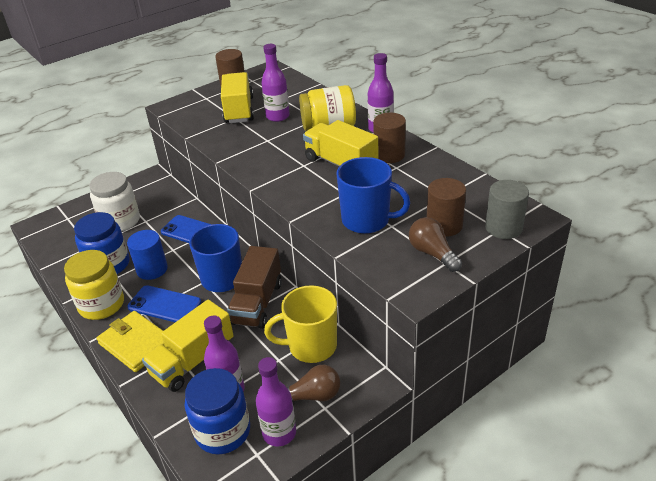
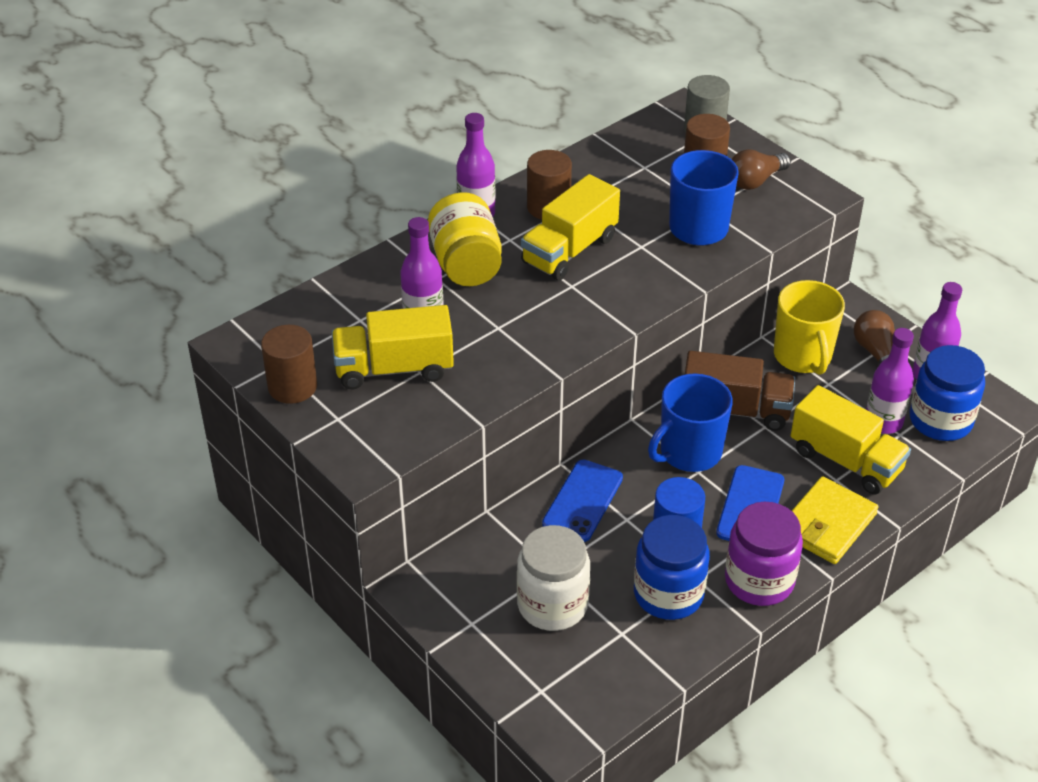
camera: 95 degrees left, 5 degrees up
(101, 305) = (759, 581): yellow jar -> purple jar

